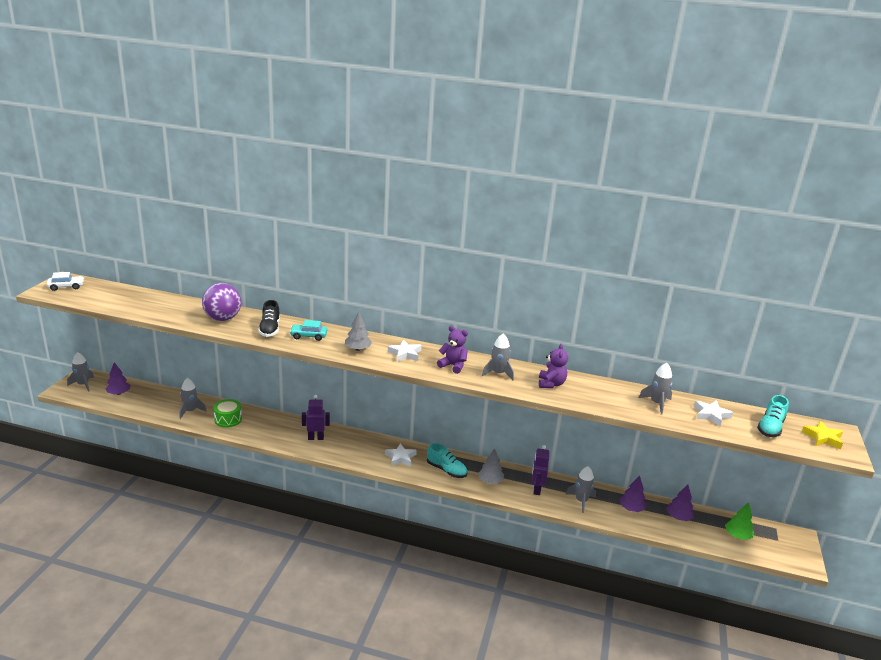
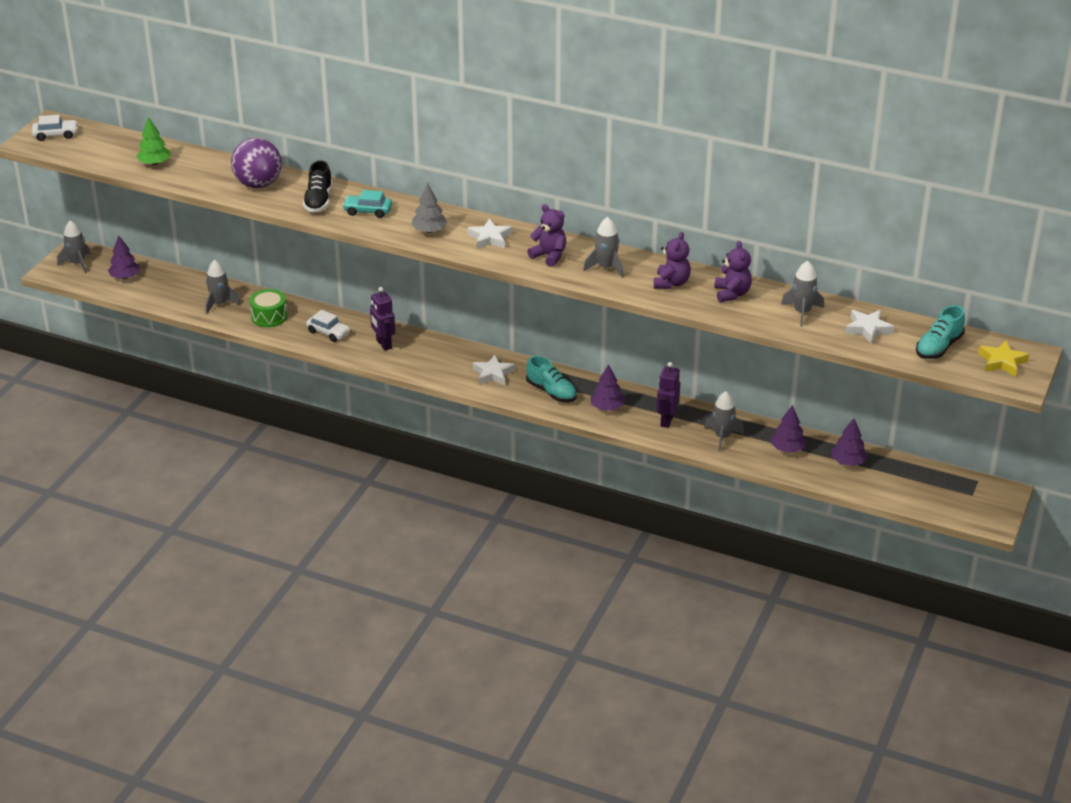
camera: 10 degrees right, 10 degrees up
(273, 430) = (328, 332): none -> white car
(315, 438) = (383, 344): purple robot -> purple robot turned 120 degrees counterclockwise
(490, 481) = (607, 407): grey tree -> purple tree
(599, 391) = (732, 294): none -> purple teddy bear
(737, 536) = (918, 487): green tree -> green tree (155, 163)

